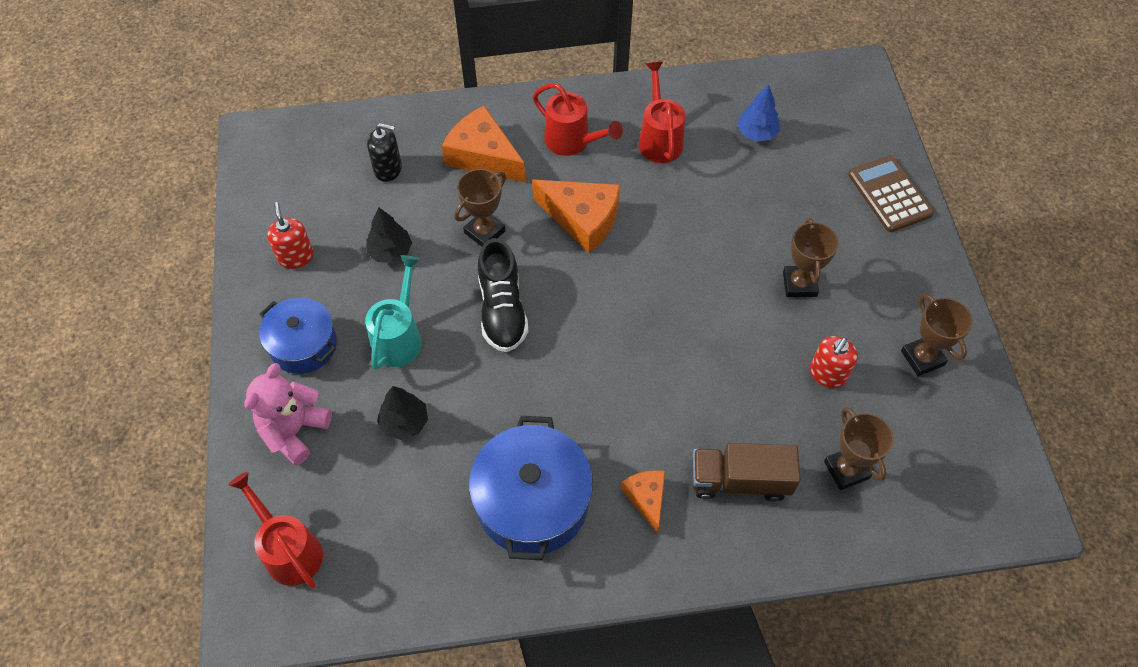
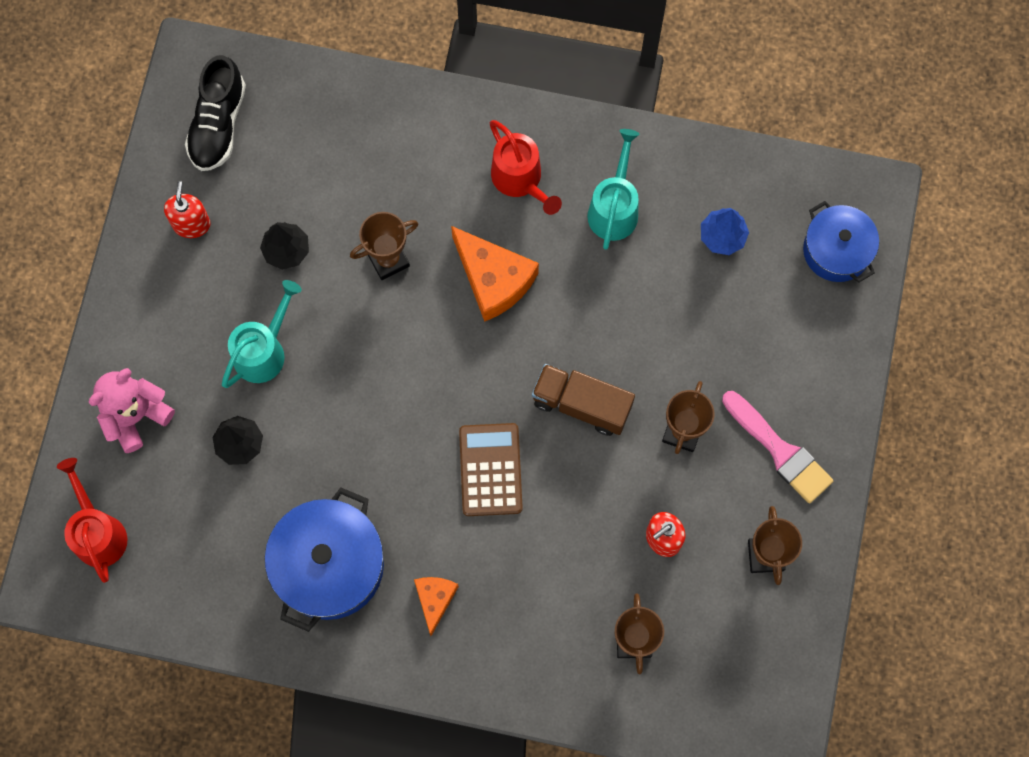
camera: 20 degrees right, 15 degrees up
(303, 345) = (170, 327): blue pot -> blue pot (836, 250)
(388, 169) = (316, 149): black soap dispenser -> none
(483, 156) = (420, 166): orange cheese -> none
(502, 309) = (374, 356): black shoe -> black shoe (218, 124)
(659, 138) = (614, 207): red watering can -> turquoise watering can
(740, 480) = (528, 614): brown truck -> brown truck (581, 404)
(887, 272) = (779, 450): none -> pink brush
(889, 194) = (828, 361): brown calculator -> brown calculator (490, 470)

